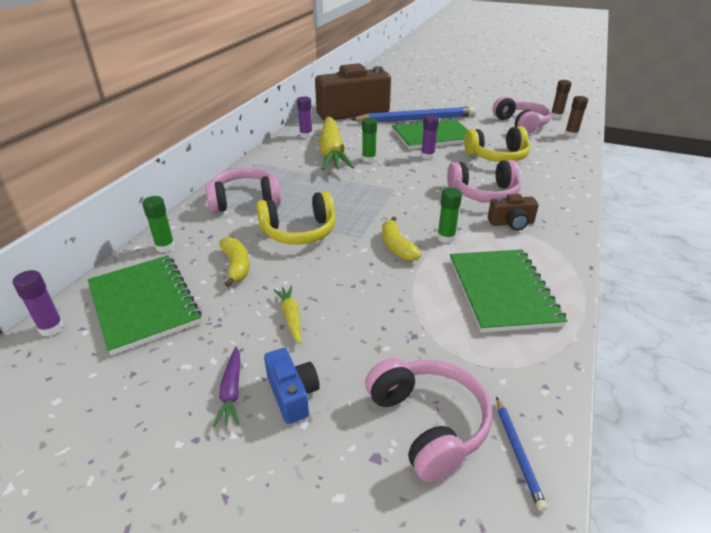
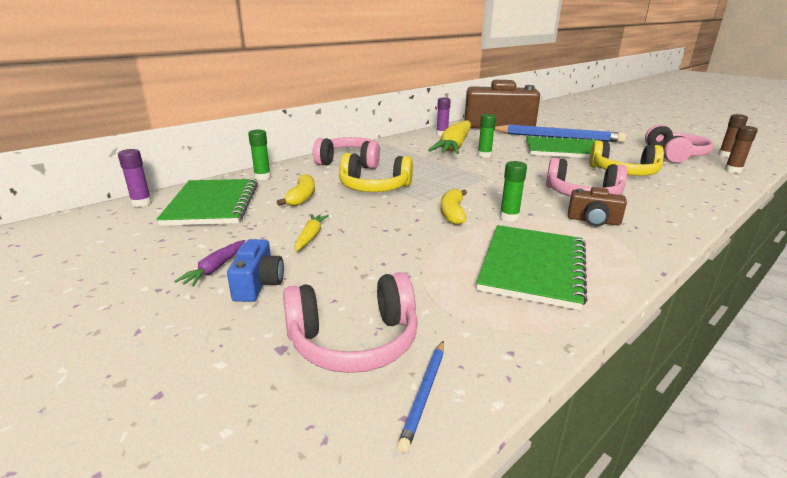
camera: 25 degrees right, 10 degrees down
(427, 156) = (545, 162): purple glue stick -> none
(427, 423) = (354, 340): pink headphones -> pink headphones turned 75 degrees clockwise

